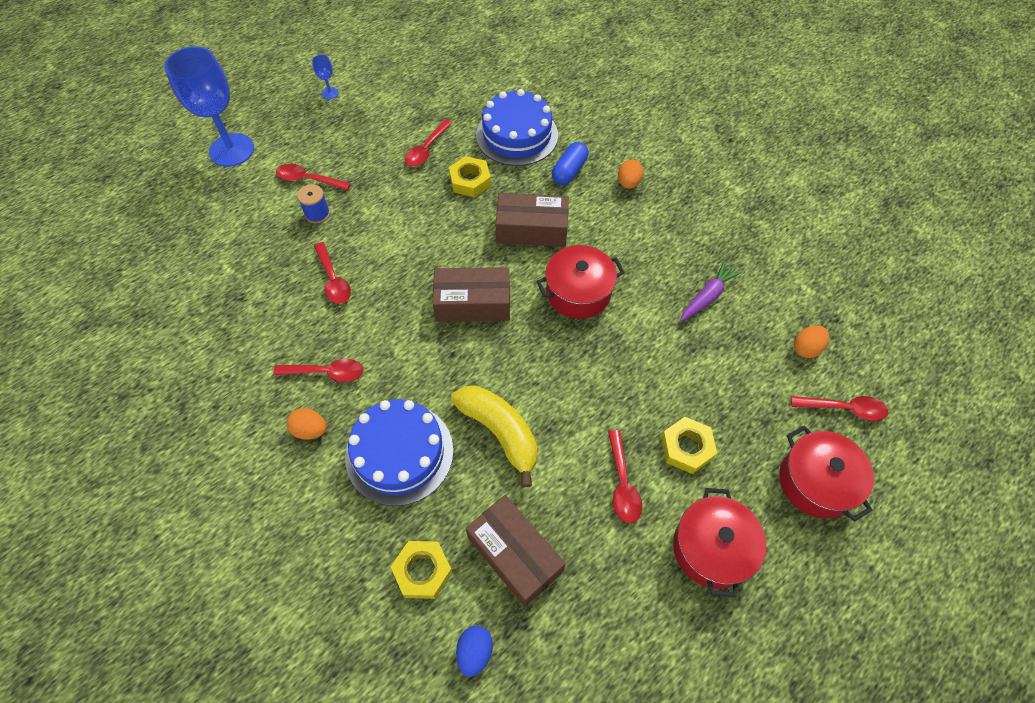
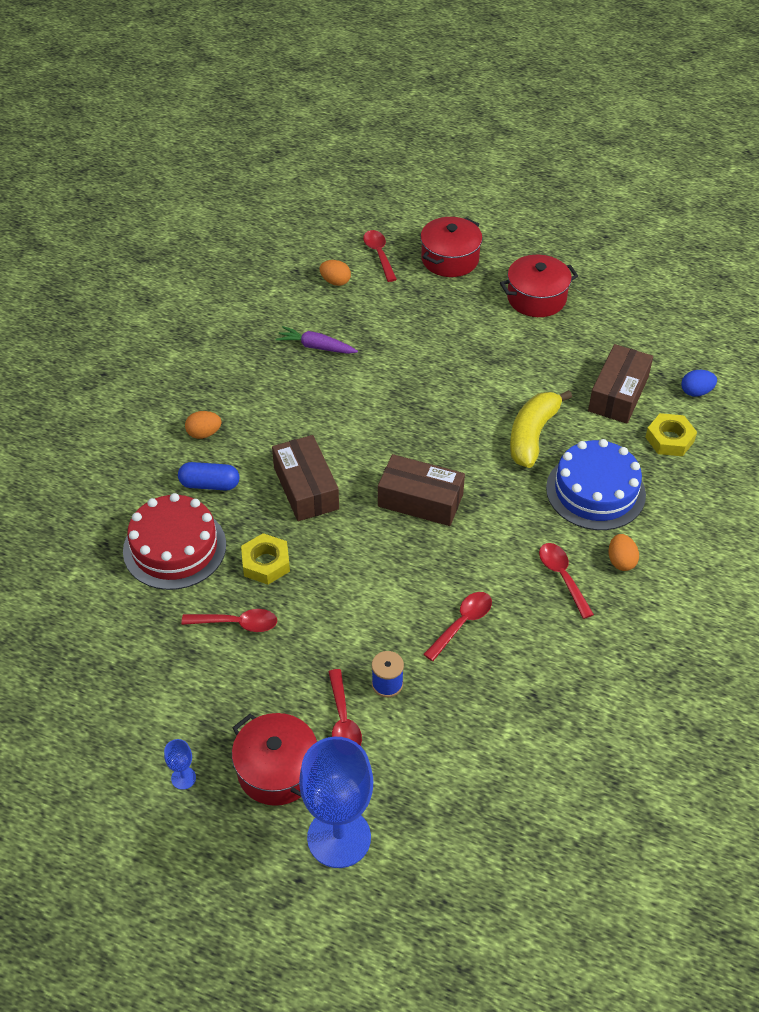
camera: 115 degrees left, 10 degrees down
(473, 303) = (420, 500): brown box -> brown box turned 45 degrees counterclockwise
(517, 135) = (174, 547): blue cake -> red cake
(578, 292) = (362, 430): red pot -> red pot (277, 770)
(622, 484) = (523, 353): red spoon -> none
(686, 448) = (469, 327): yellow nut -> none

